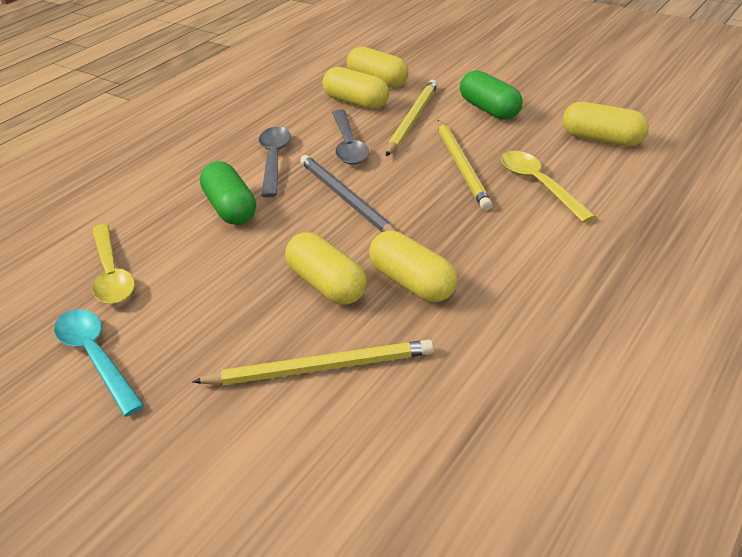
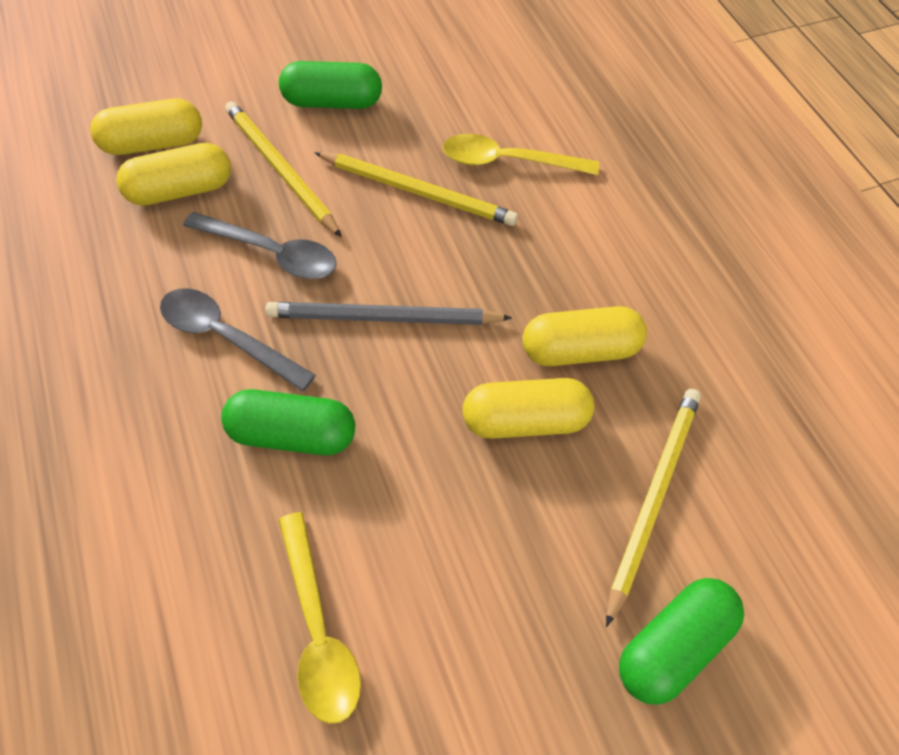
camera: 60 degrees left, 20 degrees up
(96, 357) = (480, 714): turquoise spoon -> none
(111, 274) = (318, 630): yellow spoon -> yellow spoon turned 60 degrees clockwise
(204, 427) = (673, 647): none -> green capsule
(602, 139) = (478, 71): yellow capsule -> none

